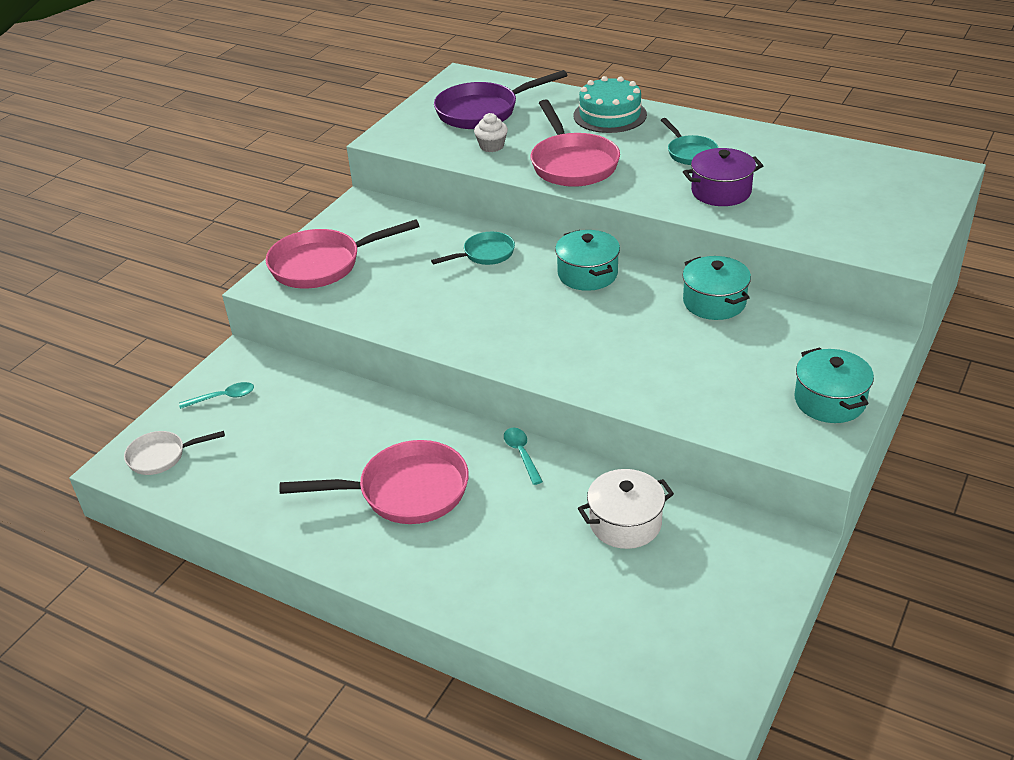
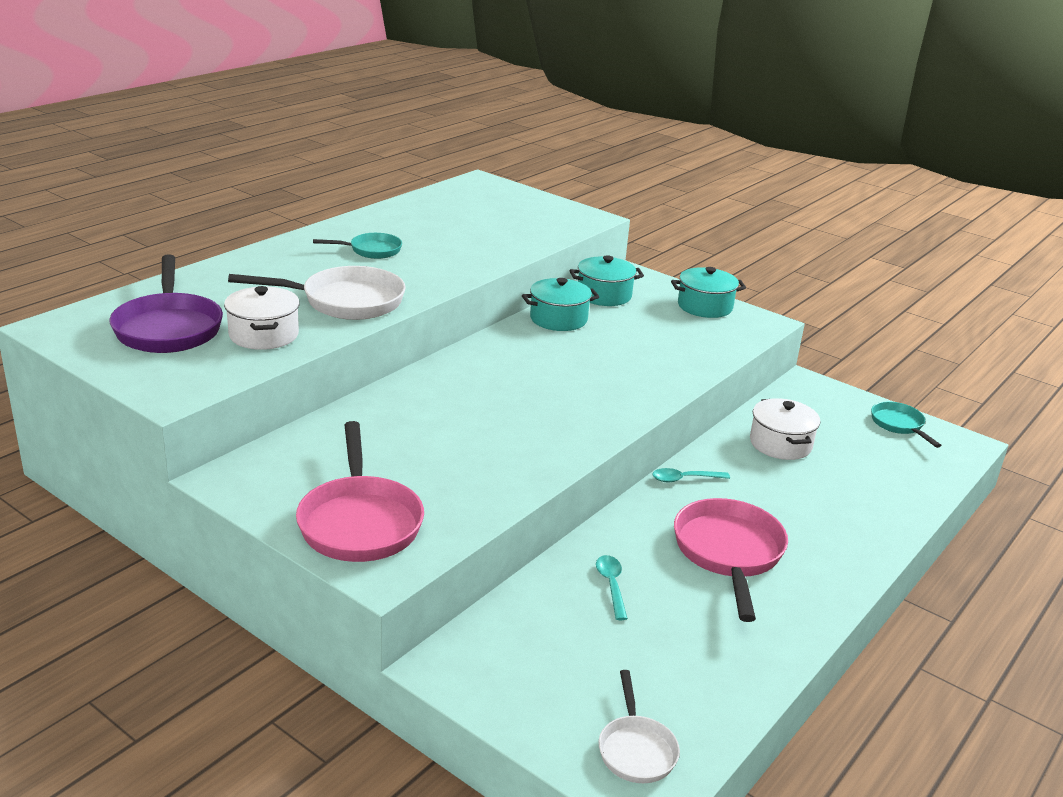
camera: 85 degrees left, 10 degrees down
(223, 397) = (527, 685): turquoise spoon -> turquoise spoon (611, 586)
(485, 254) = (410, 411): turquoise pan -> turquoise pan (899, 425)
(491, 146) = (264, 335): white cupcake -> white pot
(572, 164) = (345, 301): pink pan -> white pan
(587, 274) = (482, 364): turquoise pot -> turquoise pot (604, 295)
(610, 115) = (256, 268): turquoise cake -> none
(721, 192) = (453, 252): purple pot -> none

